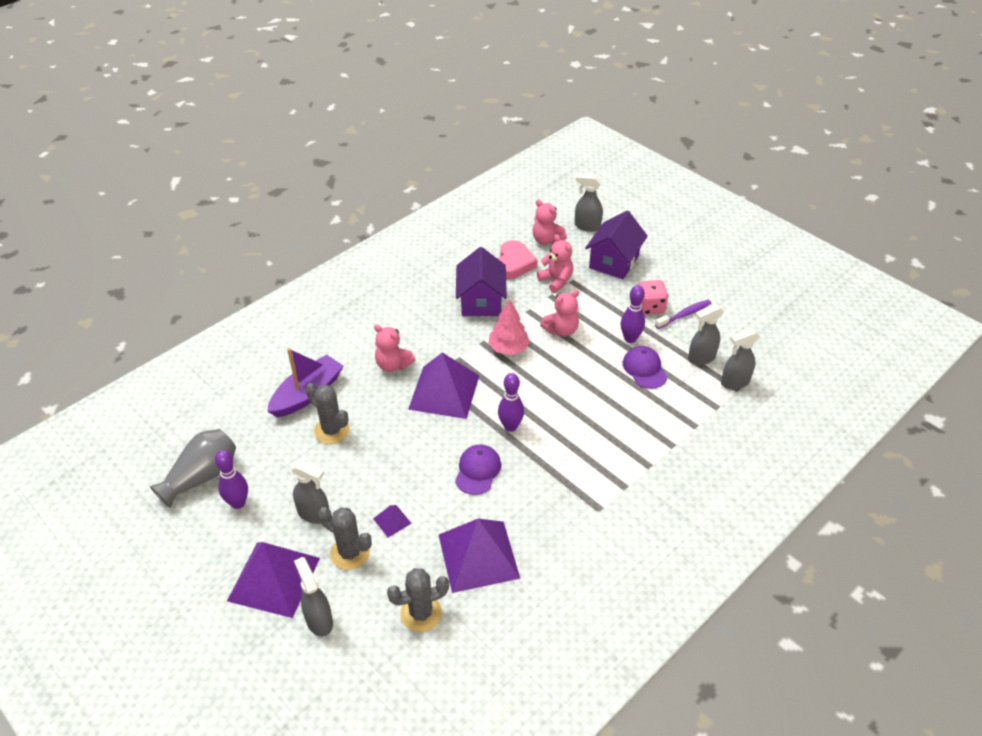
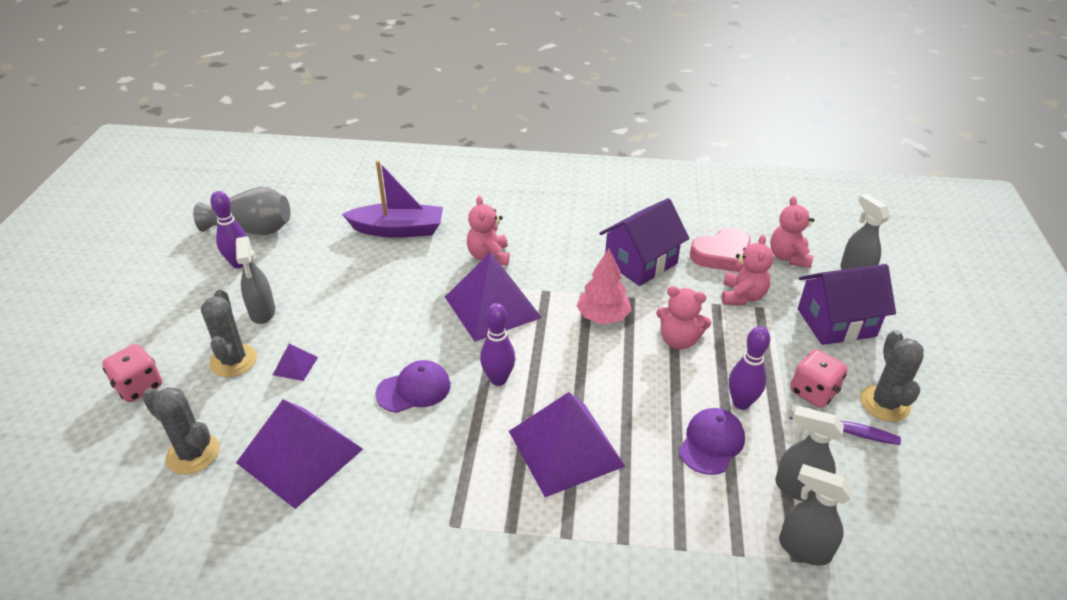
camera: 50 degrees right, 5 degrees down
(274, 579) = (169, 331): purple pyramid -> purple pyramid (565, 448)
(319, 620) = (139, 386): grey spray bottle -> pink dice
(332, 430) = (370, 267): grey cactus -> grey cactus (884, 403)

